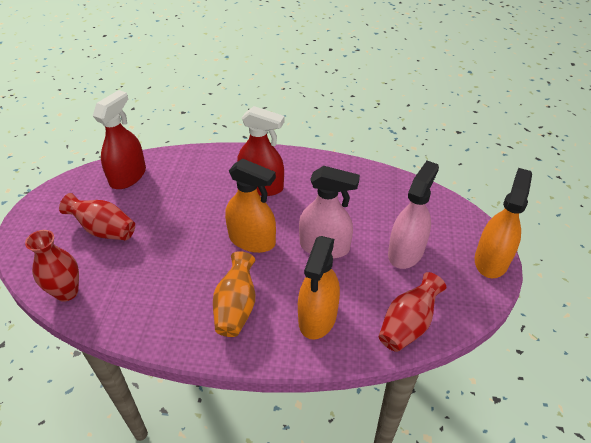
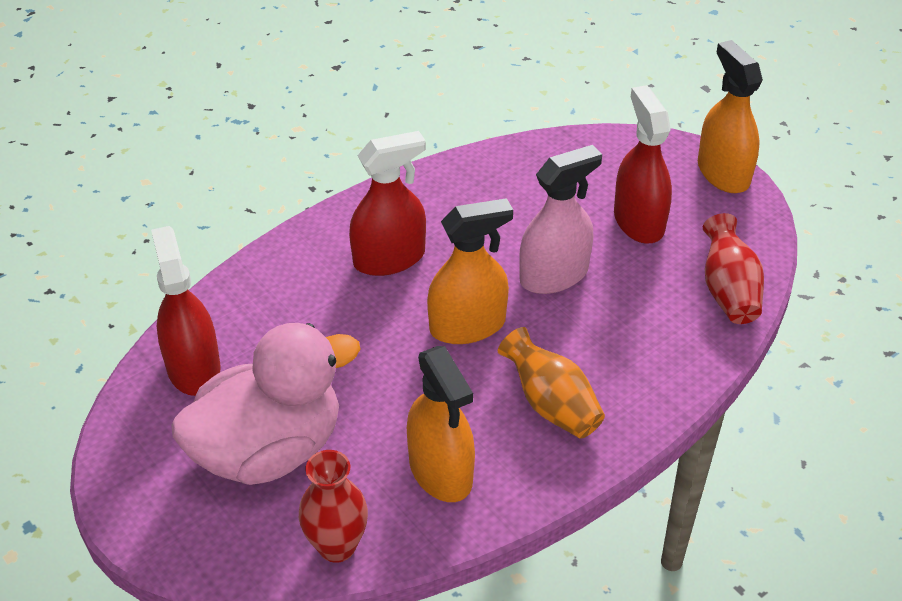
camera: 45 degrees left, 0 degrees up
(104, 230) = (269, 450): red vase -> pink duck
(317, 317) = (642, 349): orange spray bottle -> orange spray bottle (441, 471)
(406, 252) = (638, 221): pink spray bottle -> red spray bottle

